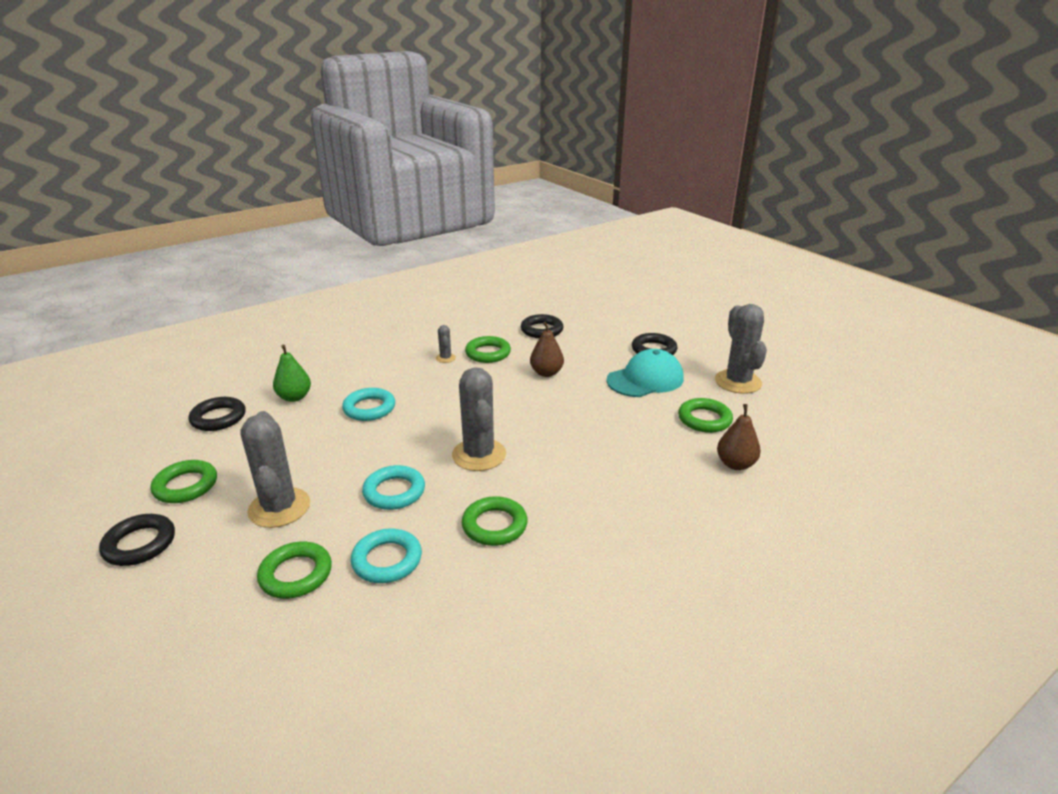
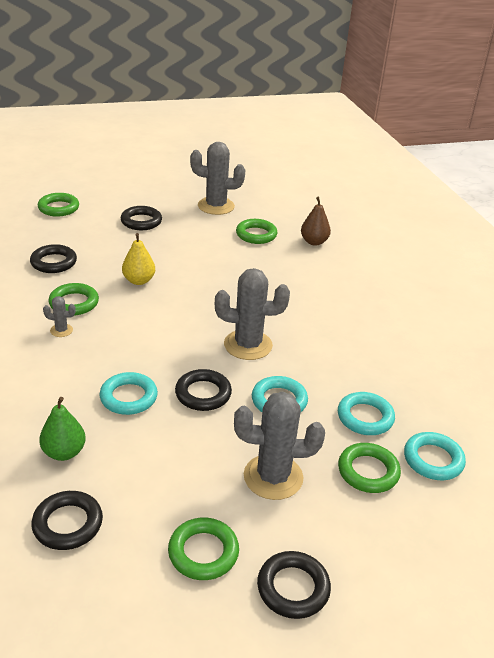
camera: 75 degrees left, 5 degrees up
(324, 631) = (433, 460): none -> turquoise ring
(388, 444) = (203, 394): none -> black ring
(494, 525) = (342, 356): green ring -> green ring (58, 208)
(546, 373) = (139, 281): brown pear -> yellow pear
(645, 379) = (185, 239): turquoise cap -> none

